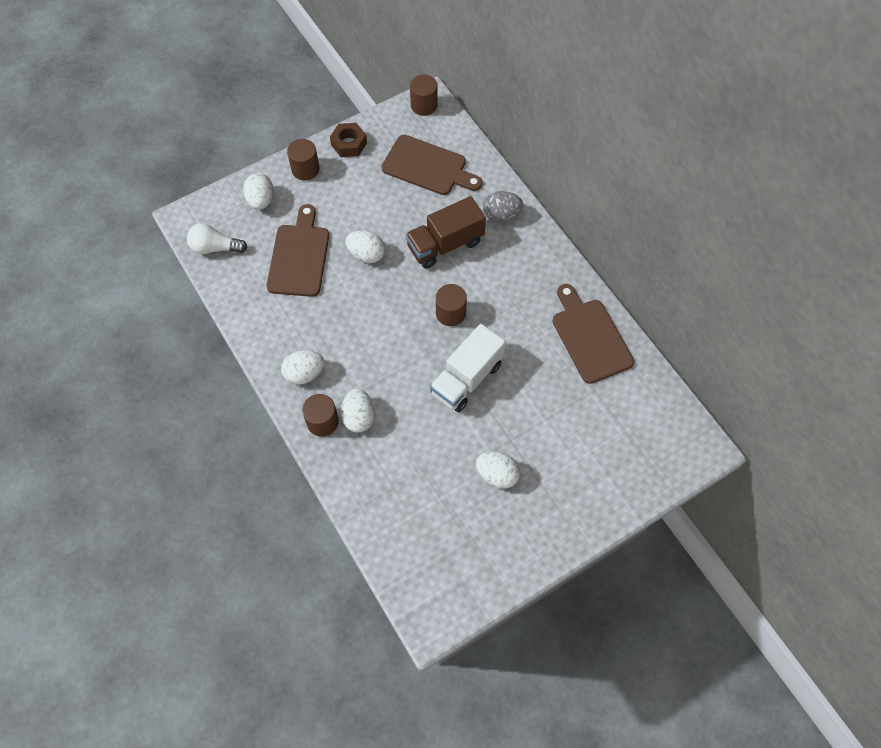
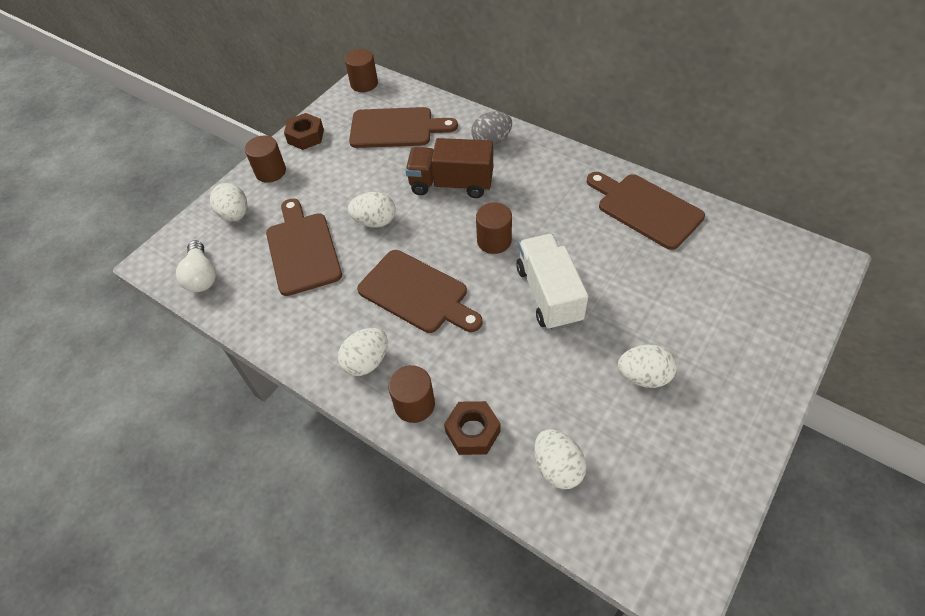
camera: 20 degrees left, 10 degrees down
(215, 247) = (202, 276): white light bulb -> white light bulb turned 90 degrees counterclockwise
(352, 460) = (473, 431): none -> brown nut
(359, 417) = (454, 381): white egg -> white egg (557, 467)
(367, 334) = (417, 293): none -> brown cutting board
(445, 244) = (451, 184): brown truck -> brown truck turned 60 degrees clockwise
(466, 378) = (549, 294): white truck -> white truck turned 150 degrees clockwise

